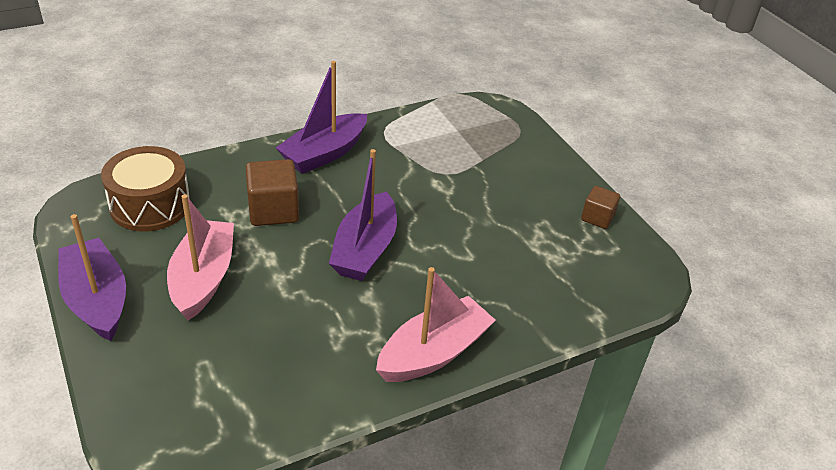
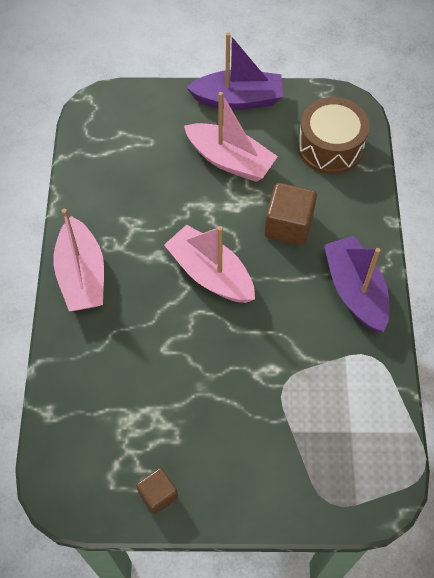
camera: 120 degrees right, 20 degrees up
(365, 249) = (210, 274): purple boat -> pink boat

